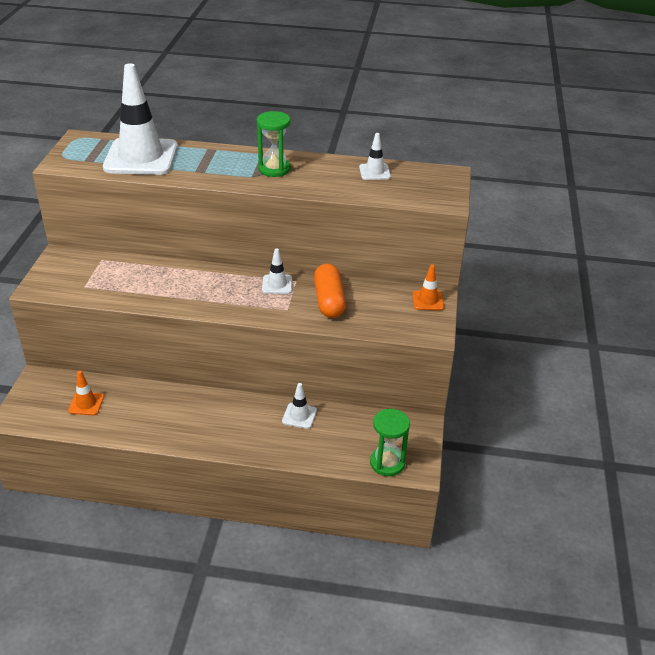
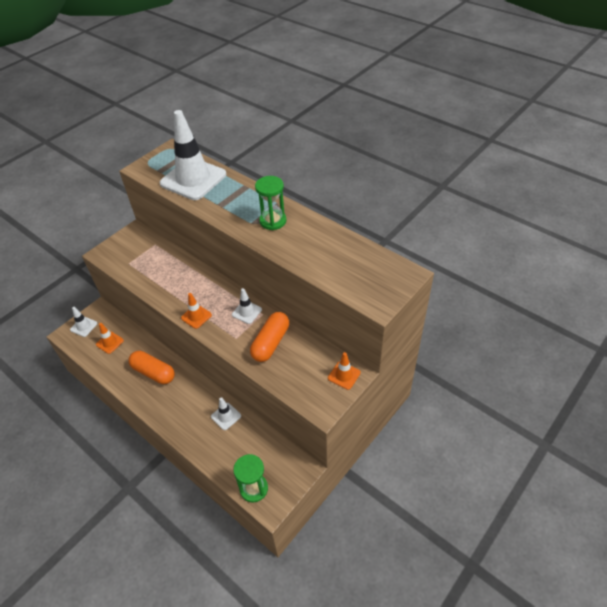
camera: 35 degrees right, 10 degrees up
(174, 410) = (153, 372): none -> orange capsule
(222, 306) = (196, 316): none -> orange traffic cone
(374, 172) = (346, 250): white traffic cone -> white traffic cone (83, 326)

